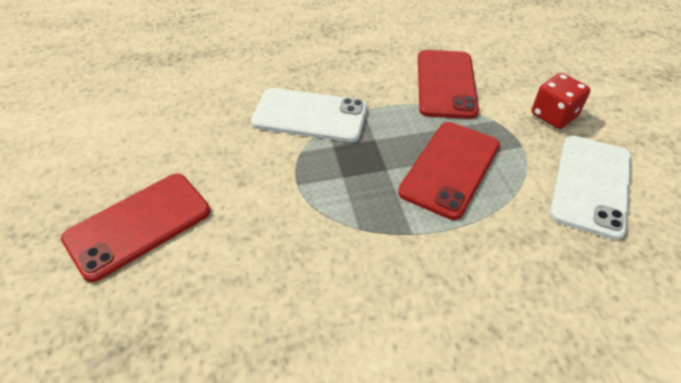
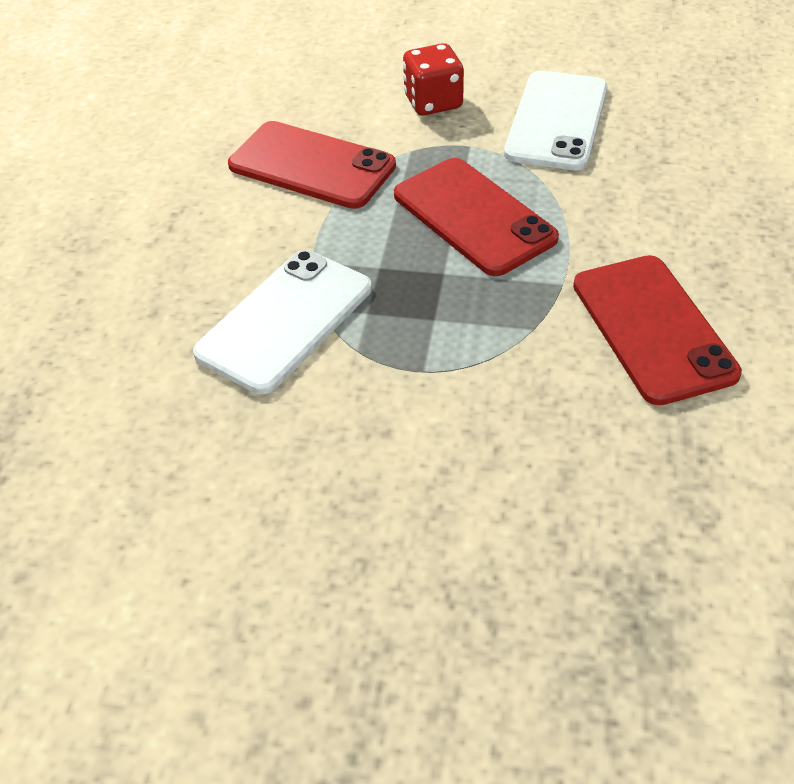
camera: 65 degrees left, 0 degrees up
(138, 225) = (411, 579): red phone -> red phone (653, 328)
(591, 185) = (557, 121): white phone -> white phone turned 60 degrees clockwise

